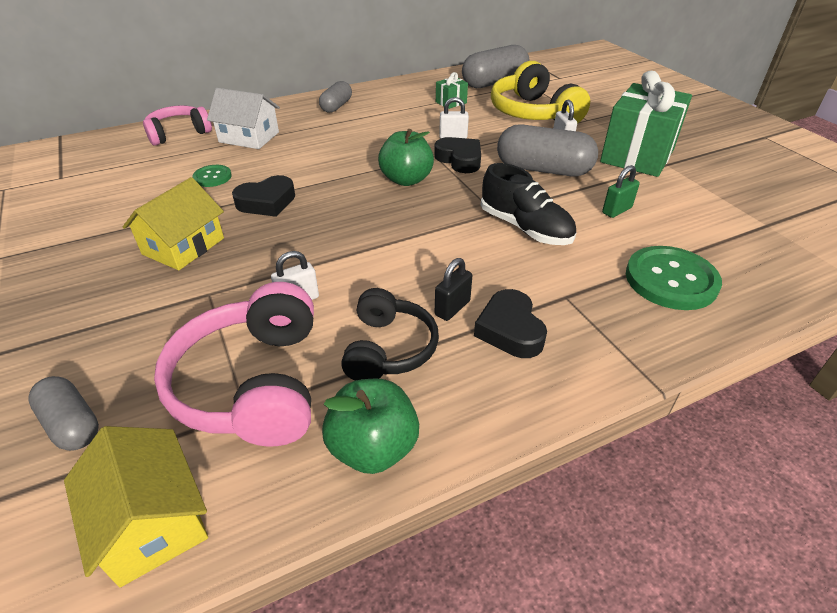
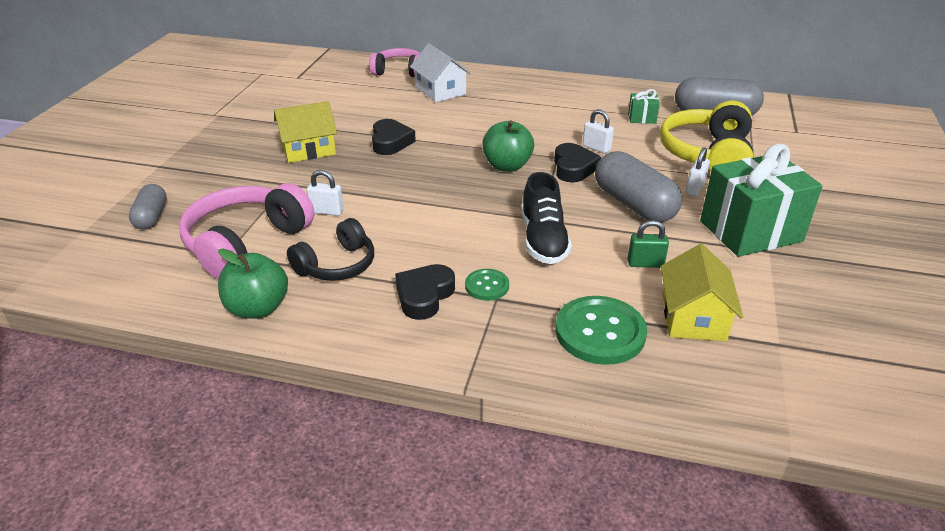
camera: 40 degrees right, 5 degrees down
(152, 522) = (131, 278): yellow house -> yellow house (693, 317)
(212, 177) = (380, 111): green button -> green button (487, 286)
(267, 202) = (390, 142): black heart -> black heart turned 105 degrees counterclockwise
(336, 106) = (538, 88): grey capsule -> none
(452, 308) = (408, 264): black padlock -> none

